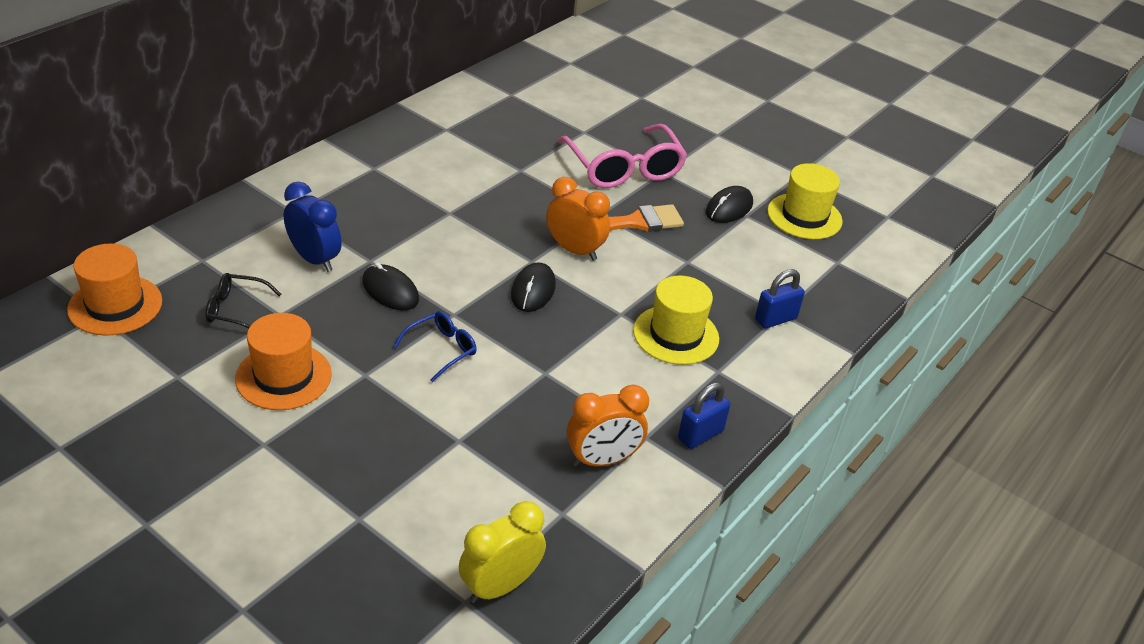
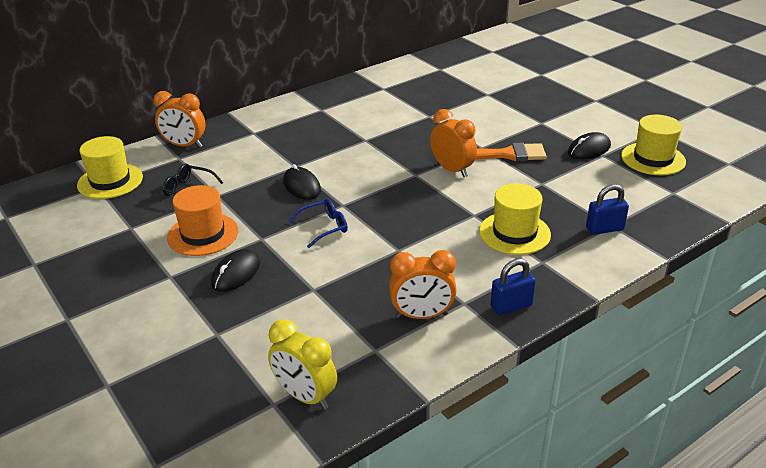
camera: 20 degrees right, 5 degrees down
(115, 305) = (110, 181): orange hat -> yellow hat
(201, 239) = (184, 145): none -> orange clock
(315, 259) = (256, 163): blue clock -> none
(500, 586) = (305, 396): yellow clock -> yellow clock turned 120 degrees counterclockwise
(533, 290) = (409, 194): black mouse -> black mouse (236, 273)
(624, 168) = (511, 119): pink glasses -> none

